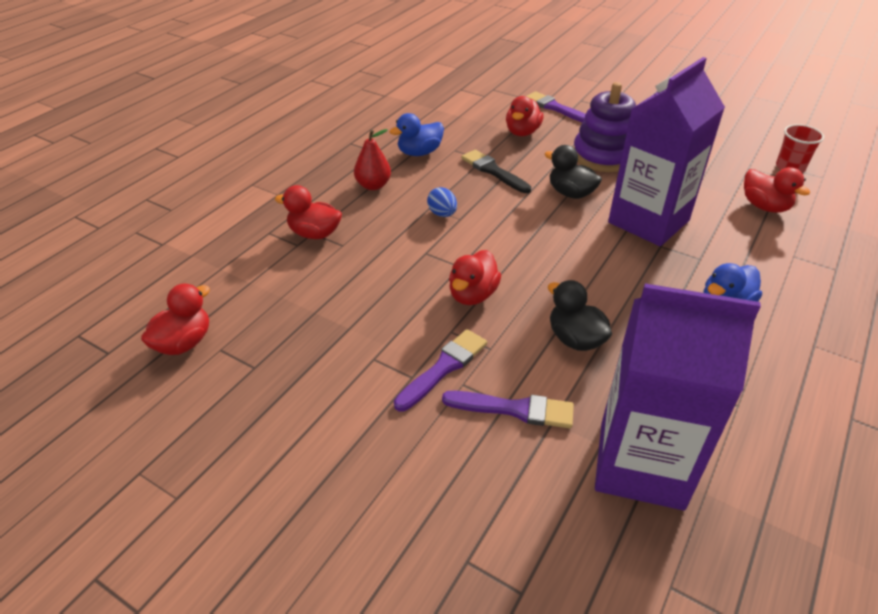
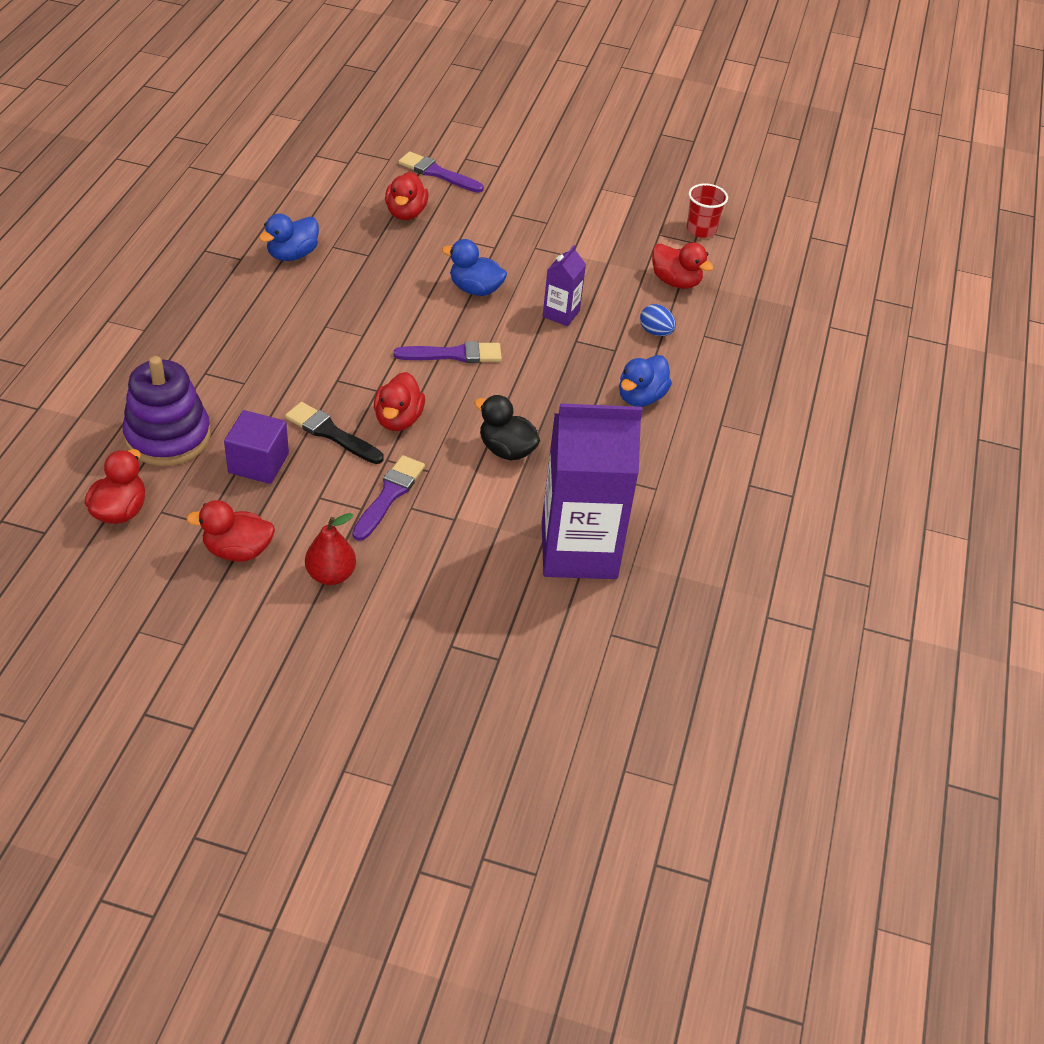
camera: 20 degrees left, 5 degrees up
(314, 234) = (208, 373): red duck -> red duck (238, 550)
(328, 317) = (258, 463): none -> purple cube
(373, 185) = (252, 305): red pear -> red pear (331, 575)
(442, 214) = (342, 332): blue egg -> blue egg (655, 332)
(493, 171) = (385, 270): black brush -> black brush (331, 433)
(514, 409) = (463, 522): purple brush -> purple brush (453, 354)
(570, 193) = (475, 289): black duck -> blue duck
(603, 156) = (503, 236): purple stacking toy -> purple stacking toy (168, 436)
(648, 221) = (561, 314): purple carton -> purple carton, size x0.45

